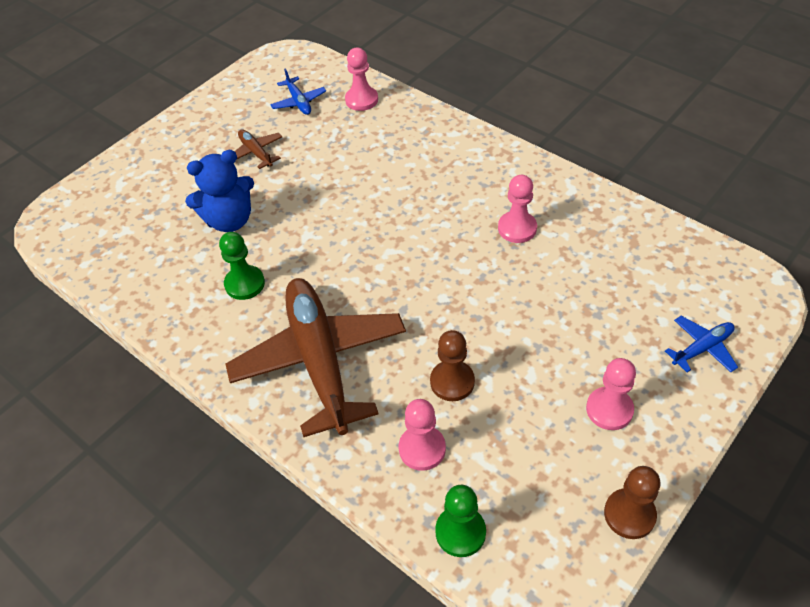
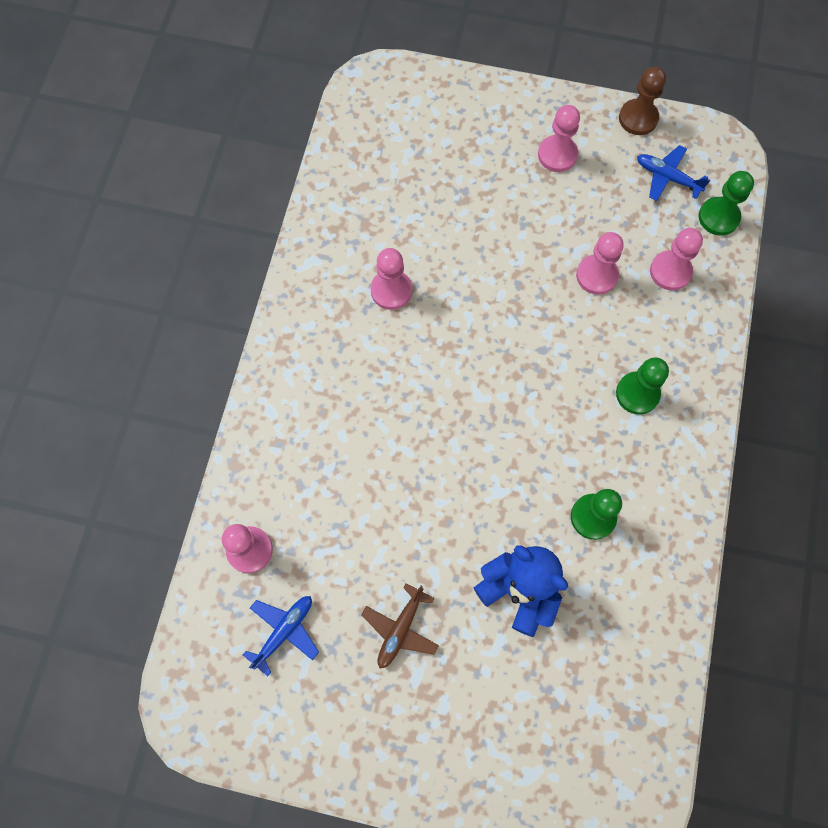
camera: 120 degrees left, 20 degrees up
(319, 360) = (637, 394): brown plane -> green pawn
(452, 382) = (596, 275): brown pawn -> pink pawn
(702, 348) = (461, 108): blue plane -> blue plane (667, 177)

